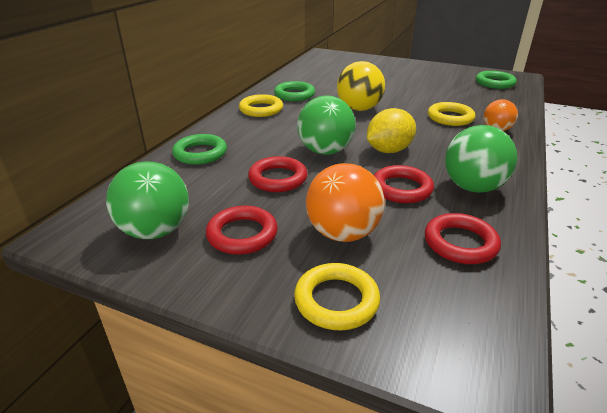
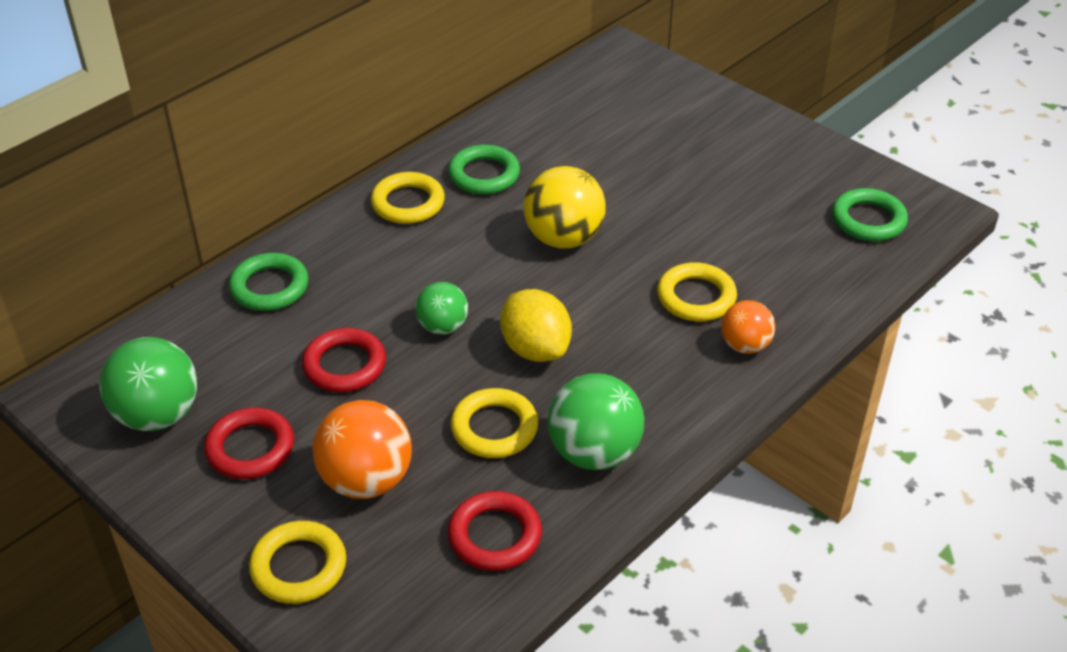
camera: 20 degrees right, 10 degrees up
(325, 151) = (443, 327): green ball -> green ball, size x0.61
(388, 150) = (535, 349): yellow lemon -> yellow lemon turned 75 degrees clockwise
(401, 188) = (494, 428): red ring -> yellow ring

